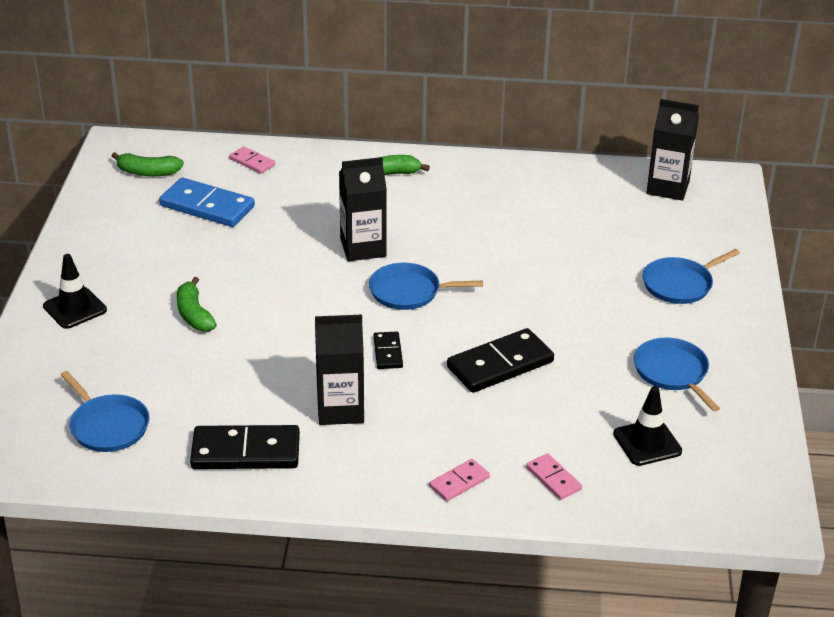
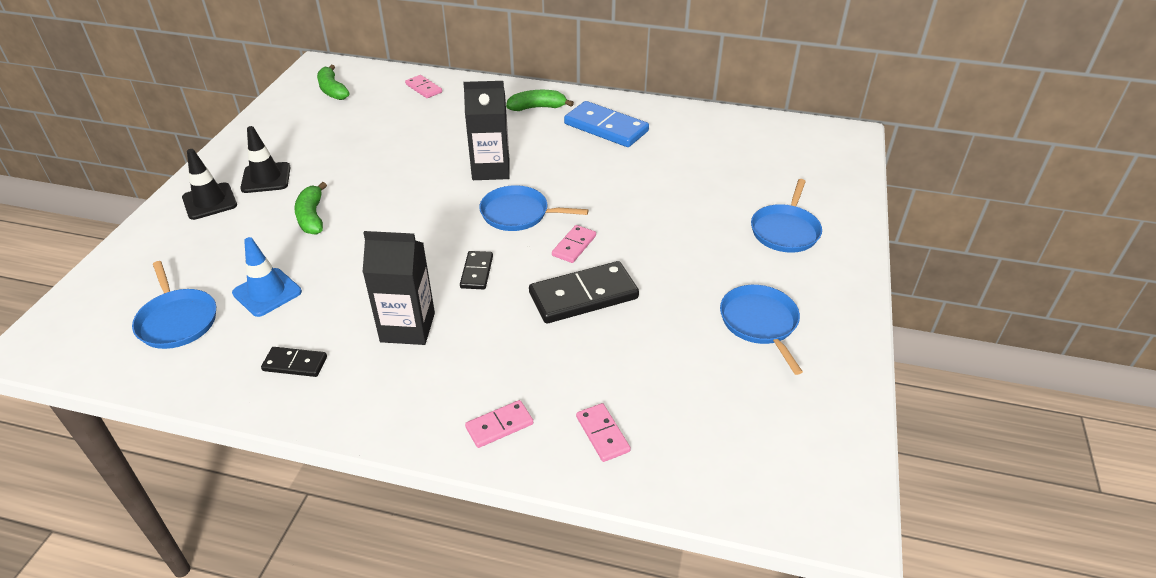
camera: 10 degrees right, 5 degrees up
(148, 172) = (332, 90): green banana -> green banana turned 45 degrees clockwise
(185, 392) = (267, 292): none -> blue traffic cone
(207, 206) = (369, 122): blue domino -> blue domino (606, 127)
(246, 452) = (295, 364): black domino -> black domino, size x0.53
(476, 318) = (574, 246): none -> pink domino
(647, 443) = (716, 402): black traffic cone -> black traffic cone (266, 178)
(668, 187) = (790, 138): black carton -> none
(680, 284) = (785, 230): blue pan -> blue pan turned 45 degrees counterclockwise

